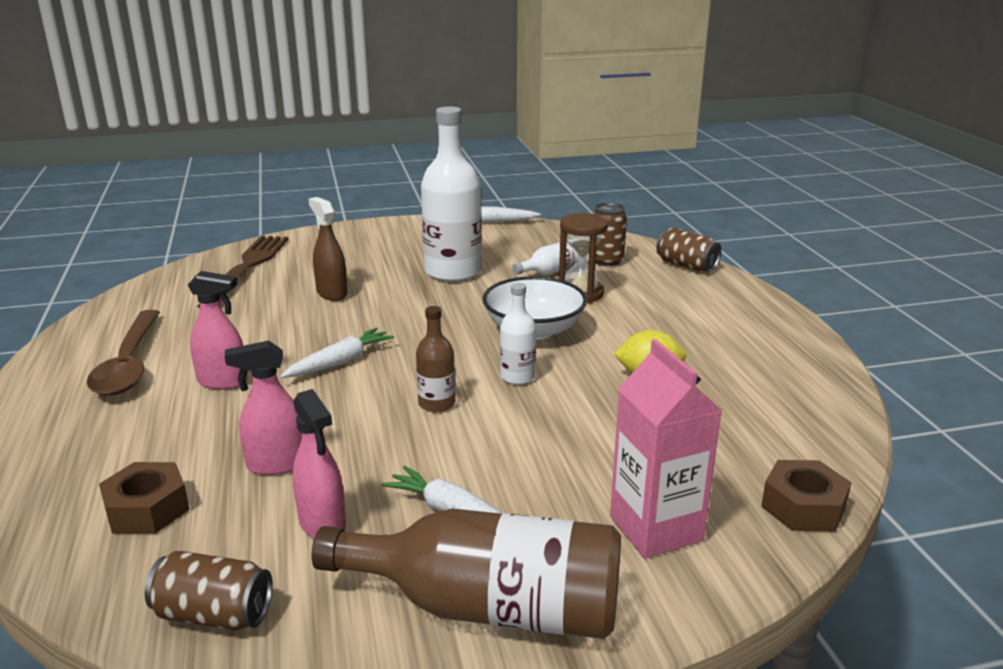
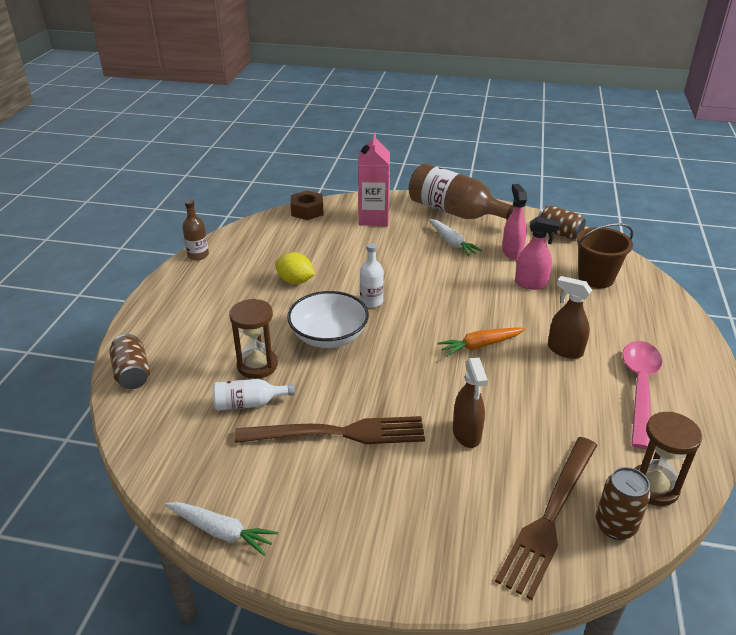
camera: 155 degrees left, 10 degrees up
(129, 364) = (639, 388): brown spoon -> pink spoon
(147, 298) = (653, 486): none -> brown hourglass
(147, 509) = (596, 278): brown nut -> brown bucket
(223, 382) = (564, 350): pink spray bottle -> brown spray bottle
(339, 362) = (481, 345): white carrot -> orange carrot
(436, 404) = (431, 296): brown bottle -> brown bottle (198, 255)
(453, 272) = (338, 433): white bottle -> brown fork
(606, 261) = (187, 404): brown can -> brown can (615, 526)

